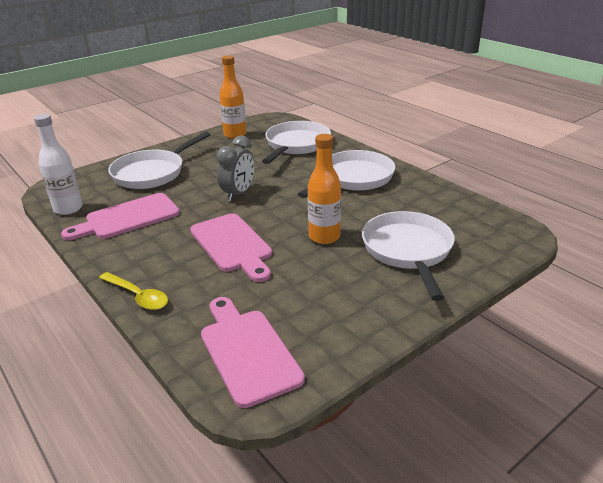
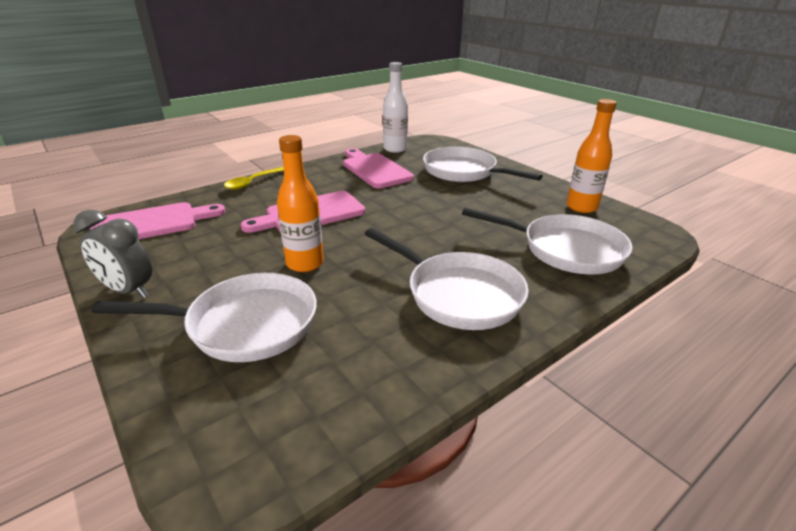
camera: 90 degrees right, 0 degrees up
(238, 194) = (415, 213): grey clock -> grey clock (128, 290)

